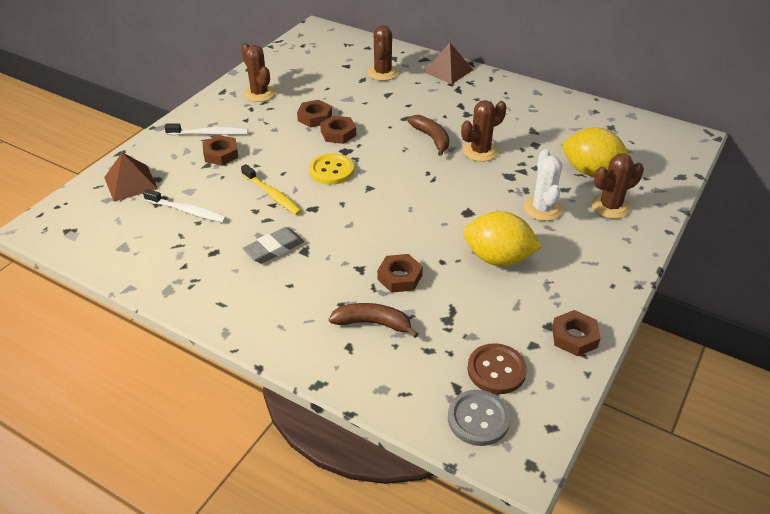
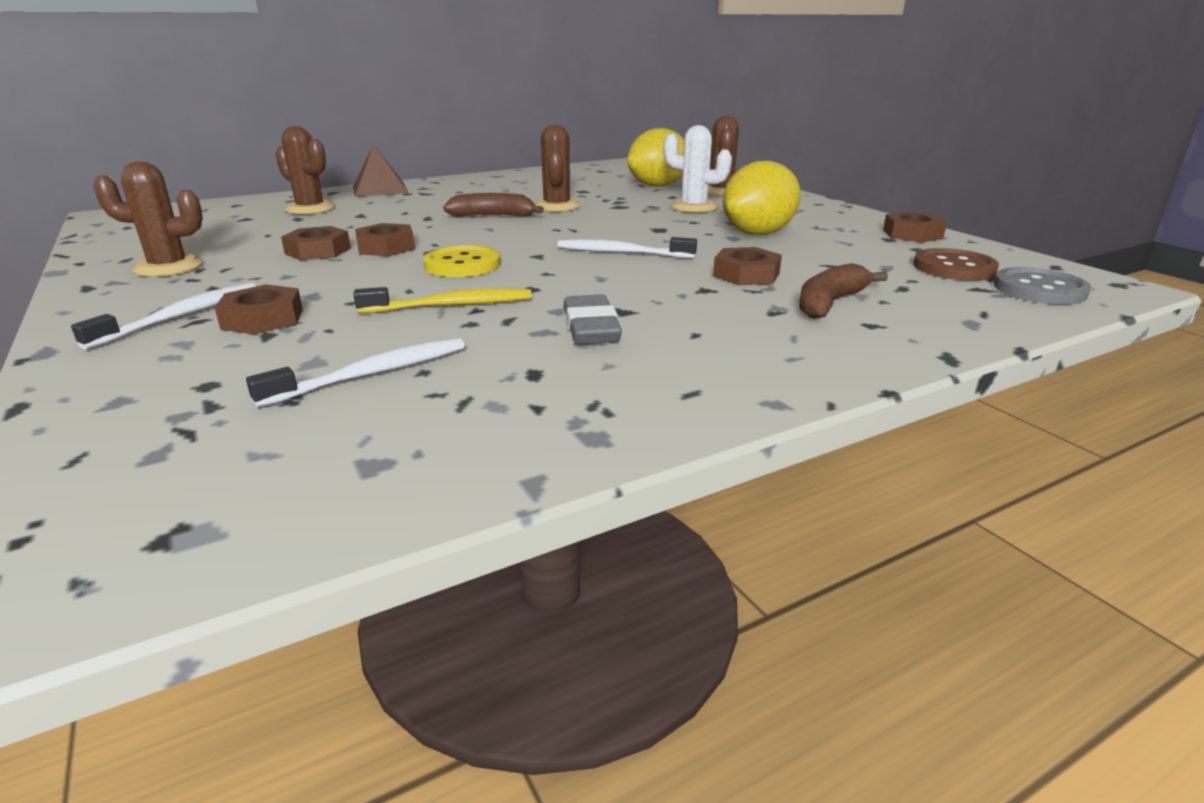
camera: 60 degrees left, 15 degrees down
(130, 183) = (157, 414): brown pyramid -> none
(401, 216) = (622, 253): none -> white toothbrush

